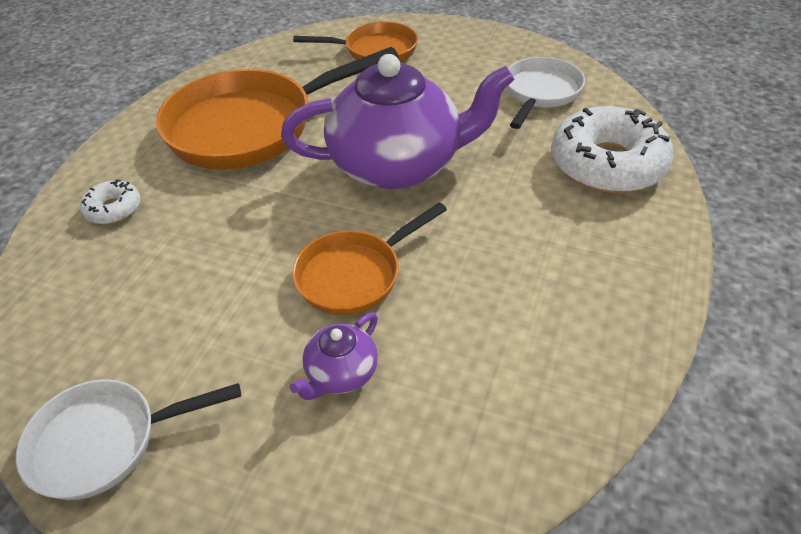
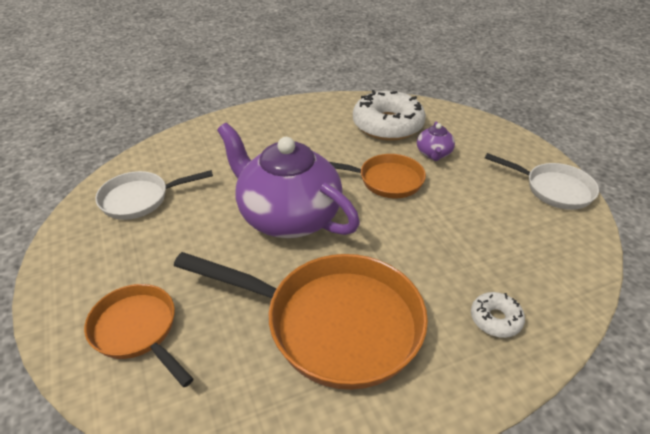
camera: 135 degrees left, 5 degrees down
(341, 373) = (434, 154): purple teapot -> purple teapot turned 105 degrees clockwise
(607, 164) = (203, 146): white donut -> white donut (387, 125)

